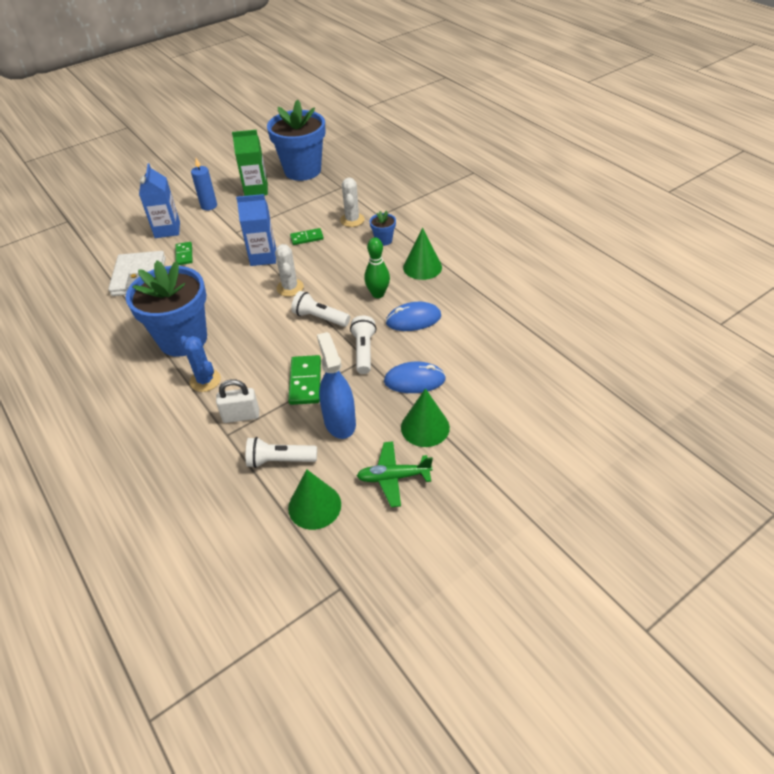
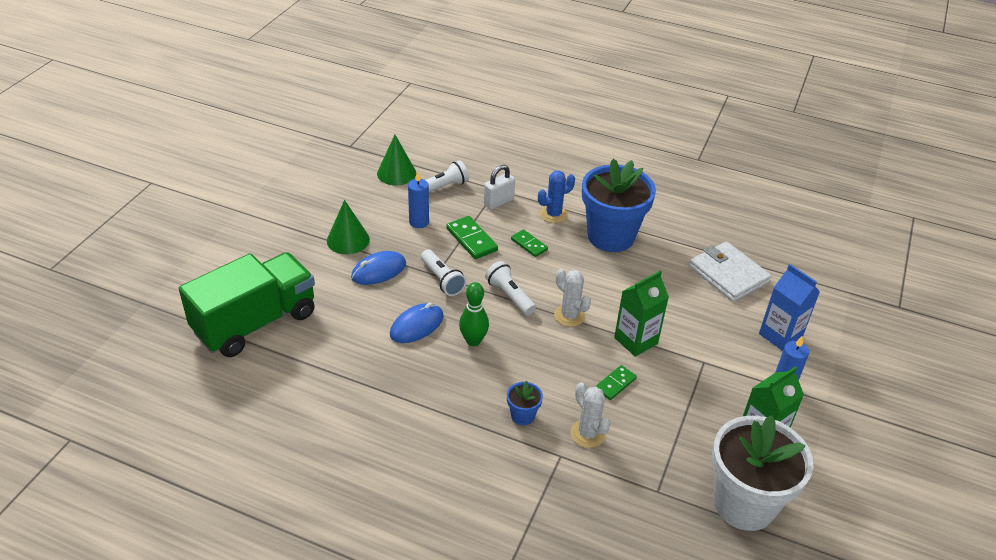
camera: 145 degrees right, 5 degrees down
(184, 255) = (719, 313): green domino -> green domino (529, 244)
(205, 380) = (553, 214): blue cactus -> blue cactus turned 45 degrees counterclockwise
(263, 257) = (636, 340): blue carton -> green carton
(302, 170) = (744, 504): blue flower pot -> white flower pot
(320, 318) = (509, 296): white flashlight -> white flashlight turned 120 degrees counterclockwise
(339, 422) = (419, 222): blue spray bottle -> blue candle
(394, 477) = (352, 203): green plane -> none
(422, 267) = (448, 393): green cone -> none
(551, 368) = (255, 322): none -> green truck

